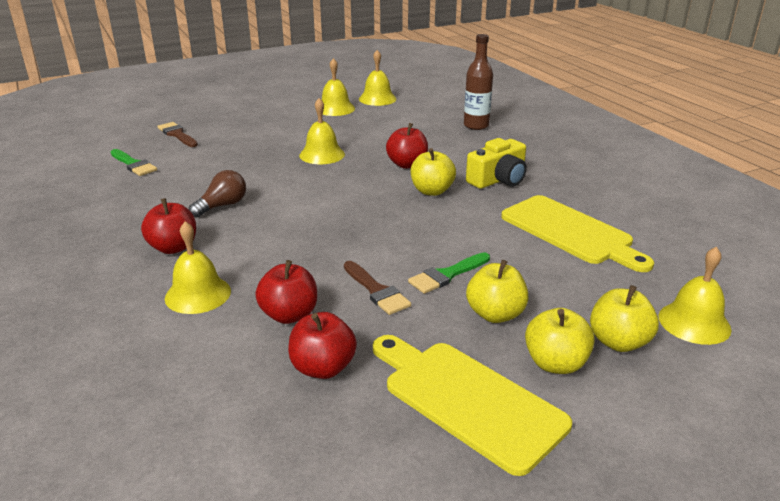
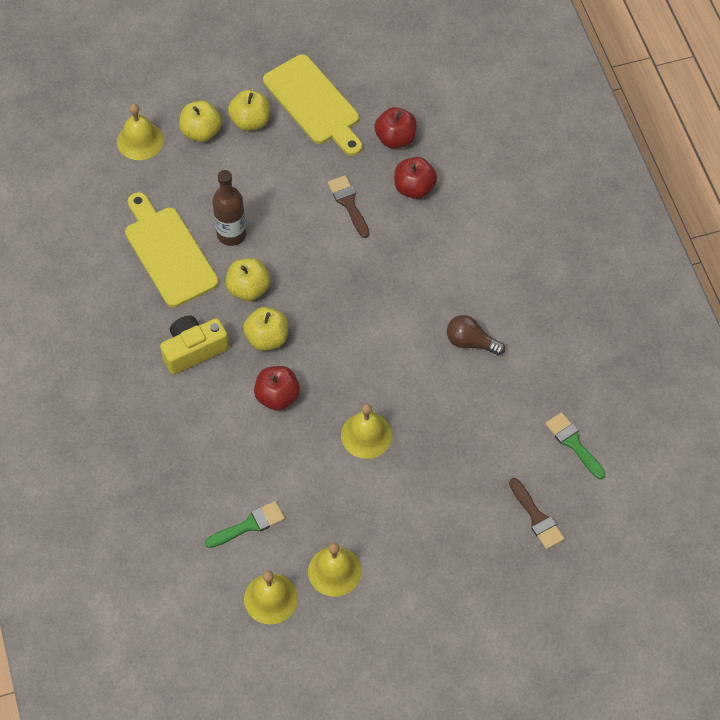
camera: 170 degrees left, 30 degrees up
(173, 247) = (507, 281): red apple -> none
(198, 294) = (480, 219): yellow bell -> none
(222, 206) = (471, 342): brown light bulb -> brown light bulb turned 60 degrees clockwise
(447, 275) = (291, 213): green brush -> green brush (249, 525)
(476, 126) = (167, 485): brown bottle -> brown bottle (231, 234)
(495, 314) = (271, 168): yellow apple -> yellow apple (248, 289)

